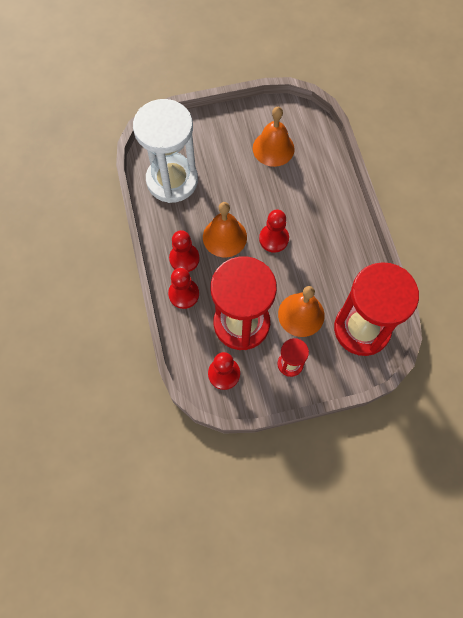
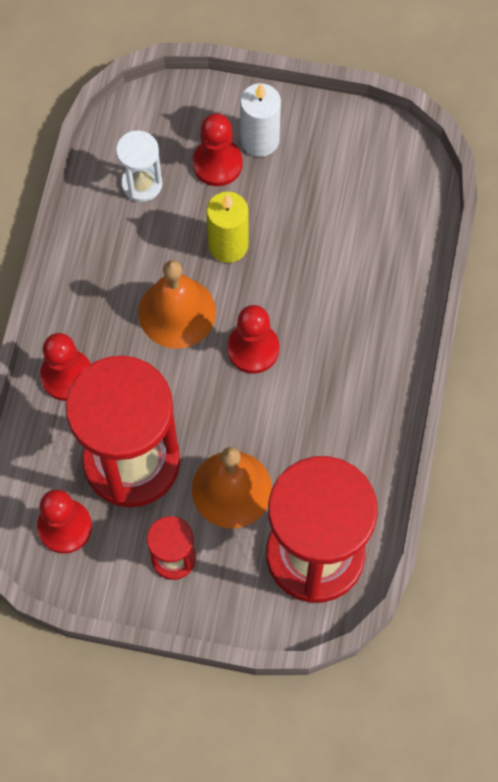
camera: 25 degrees right, 0 degrees up
(172, 180) = (142, 184): white hourglass -> white hourglass, size x0.45
(184, 258) = (96, 320): red pawn -> red pawn (217, 164)
(221, 135) = (259, 140): none -> white candle
(233, 192) = (228, 245): none -> yellow candle
(273, 148) = (332, 198): orange bell -> none

